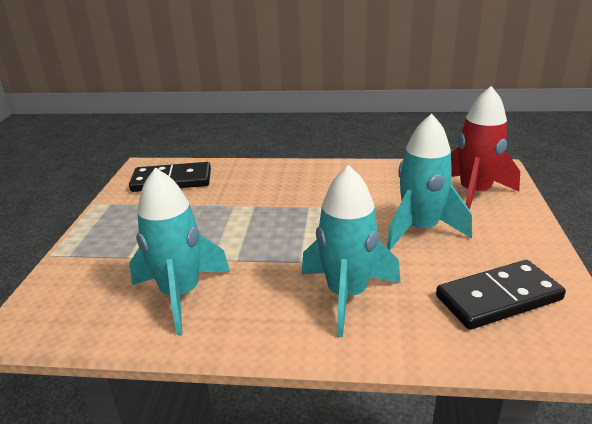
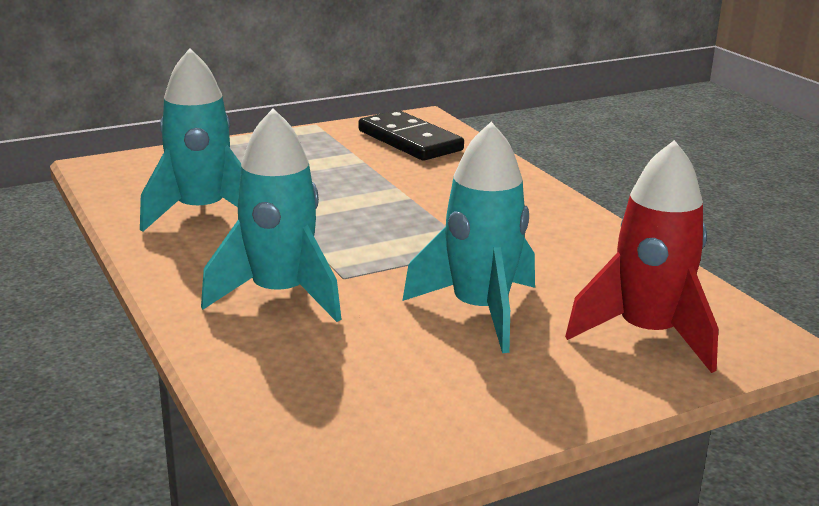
camera: 55 degrees right, 5 degrees down
(498, 298) = (367, 395): black domino -> none

